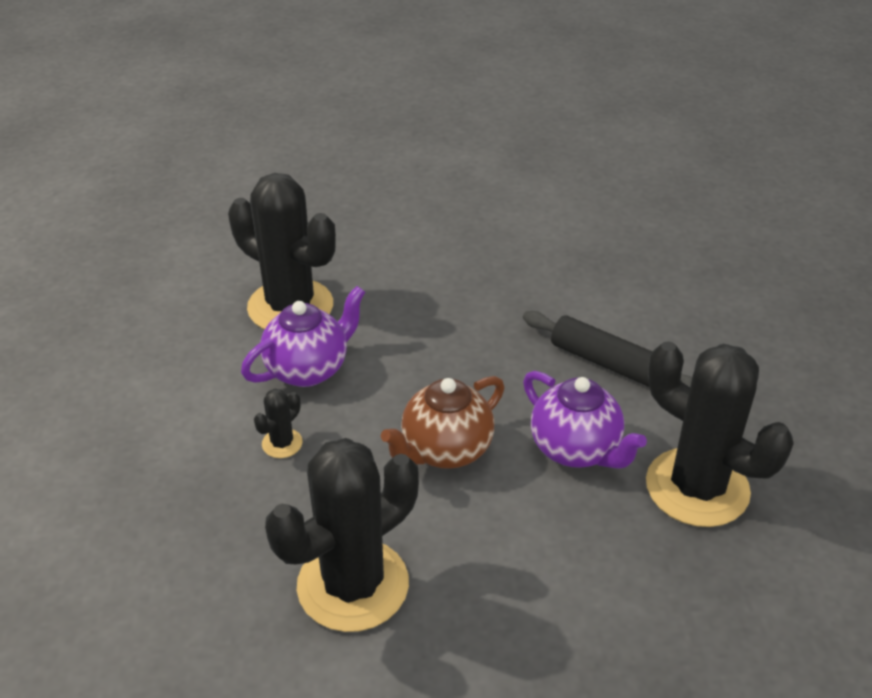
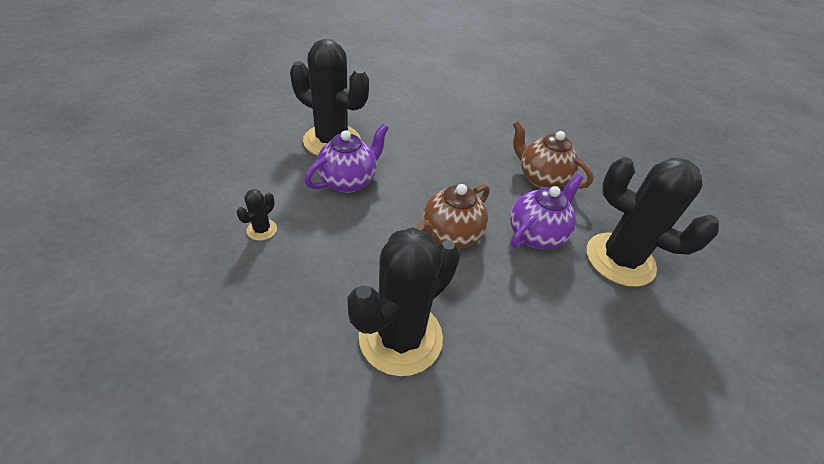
camera: 10 degrees left, 5 degrees up
(282, 443) = (336, 231): black cactus -> black cactus (262, 230)
(576, 450) = (536, 234): purple teapot -> purple teapot turned 90 degrees counterclockwise
(606, 362) = (541, 178): black rolling pin -> brown teapot

